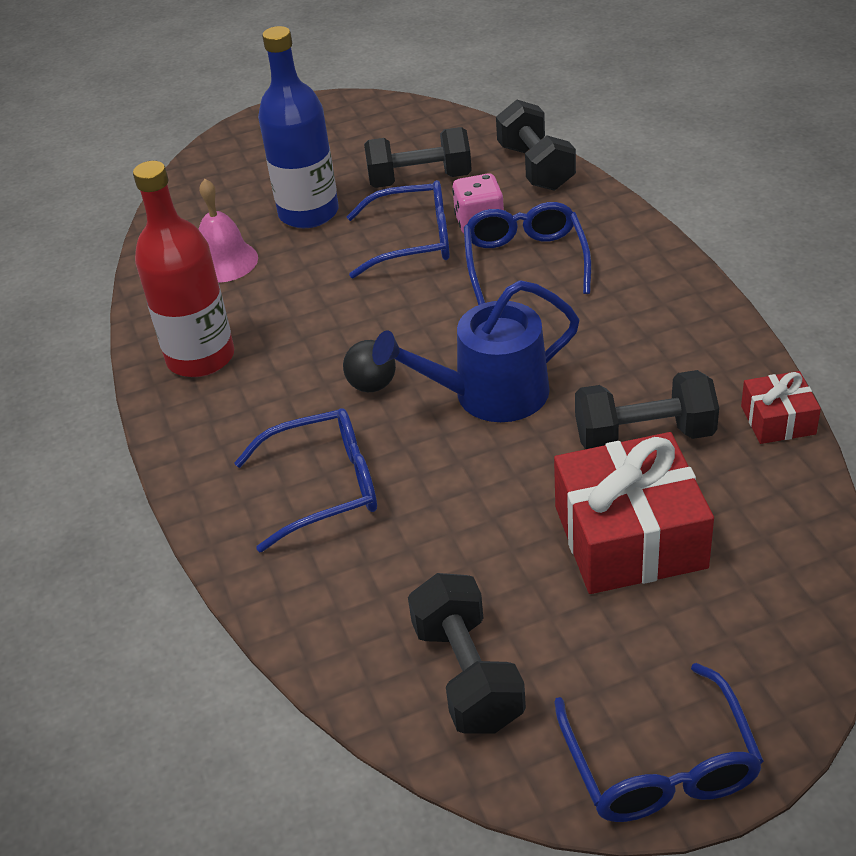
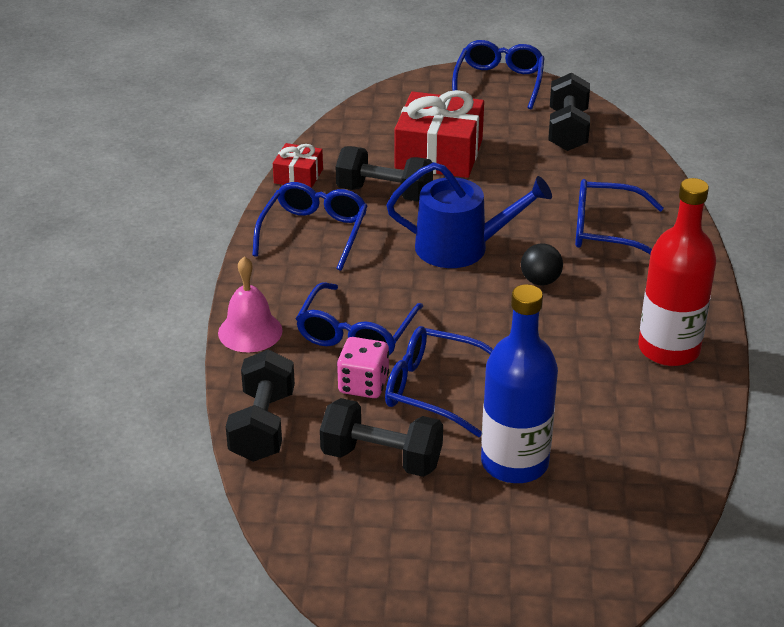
camera: 160 degrees left, 5 degrees down
(224, 262) = (620, 437): pink bell -> pink bell (250, 331)
(674, 349) = (314, 232): none -> blue glasses

